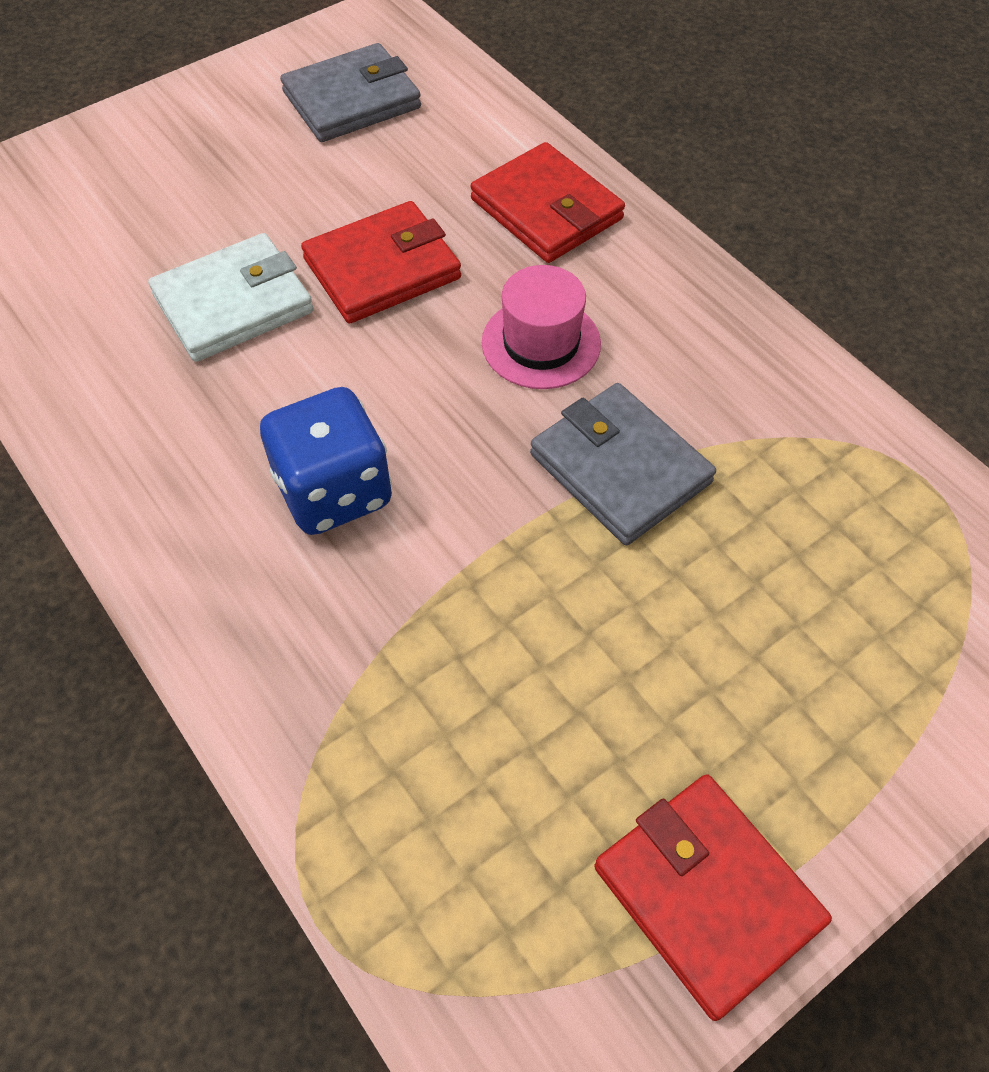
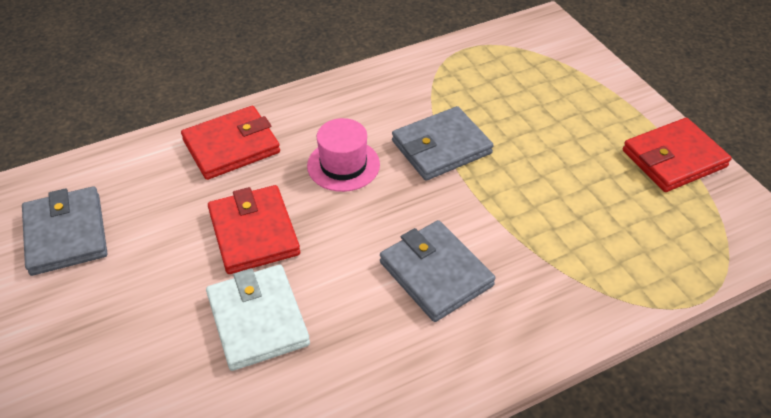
camera: 80 degrees left, 10 degrees down
(334, 491) = (436, 273): blue dice -> grey wallet

